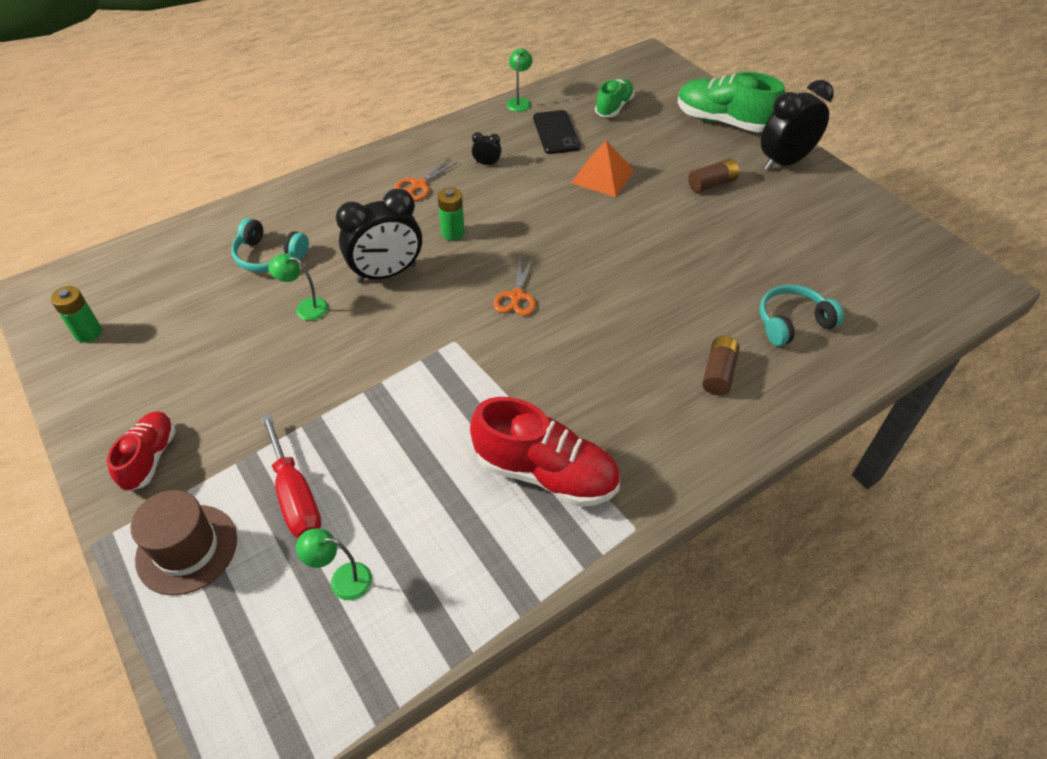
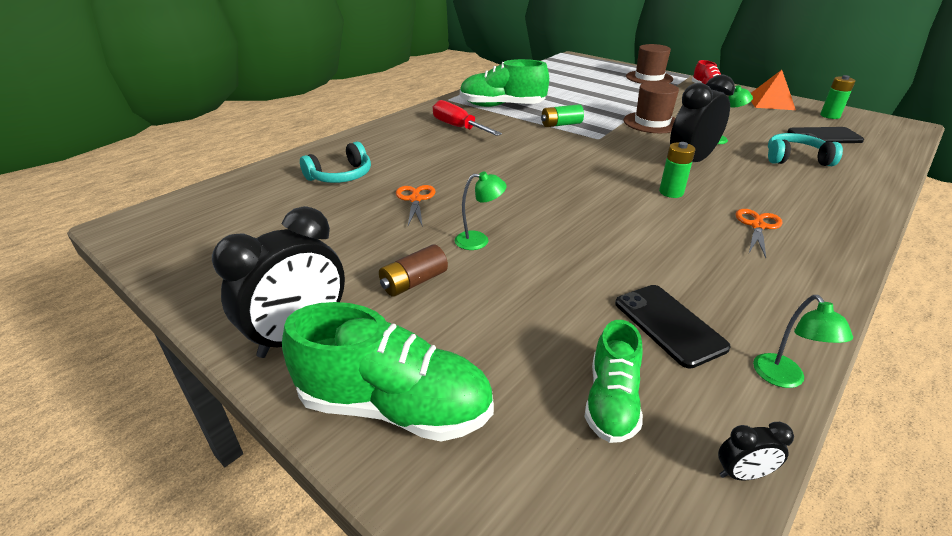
camera: 165 degrees right, 15 degrees down
(174, 289) = (824, 136): none -> black phone
(295, 496) = (621, 90): red screwdriver -> red screwdriver (458, 127)
(342, 580) = (574, 79): green lamp -> green lamp (479, 240)
(350, 366) = (652, 122): none -> brown hat
(482, 388) = (561, 124): none -> green battery
(487, 163) = (714, 261): black clock -> black clock (742, 474)
(516, 297) = (574, 162): orange scissors -> orange scissors (415, 199)
(546, 473) = (502, 106): red shoe -> green shoe
(602, 176) = (560, 269): orange pyramid -> orange pyramid (770, 102)
(718, 373) = (404, 146): brown battery -> none

